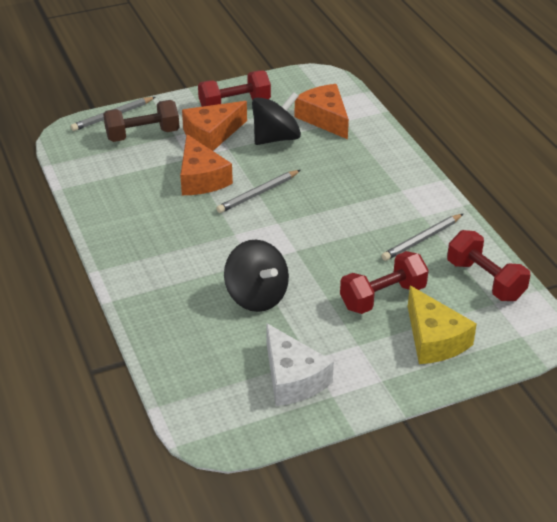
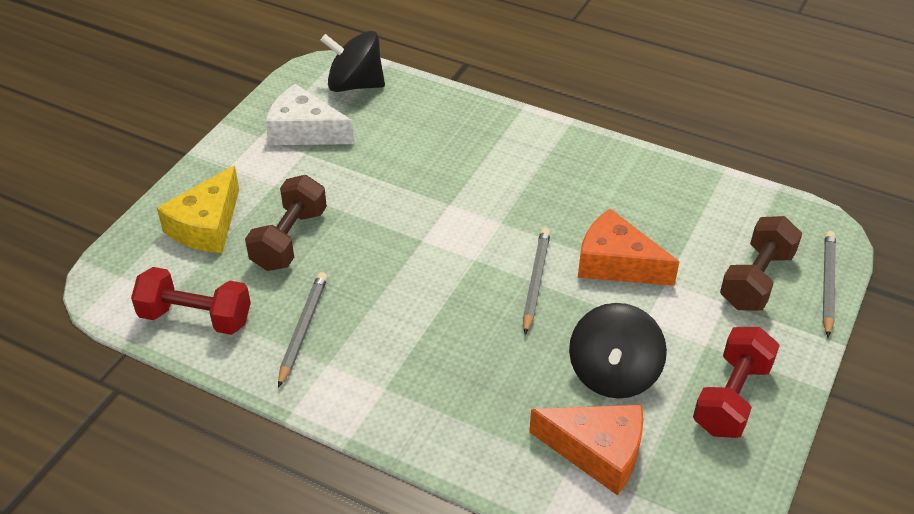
camera: 140 degrees right, 5 degrees up
(212, 135) = (689, 330): orange cheese -> none
(256, 296) = (407, 176): black spinning top -> black spinning top (355, 85)
(383, 297) = (289, 239): red dumbbell -> brown dumbbell
(434, 339) = (207, 226): yellow cheese -> yellow cheese turned 90 degrees counterclockwise

